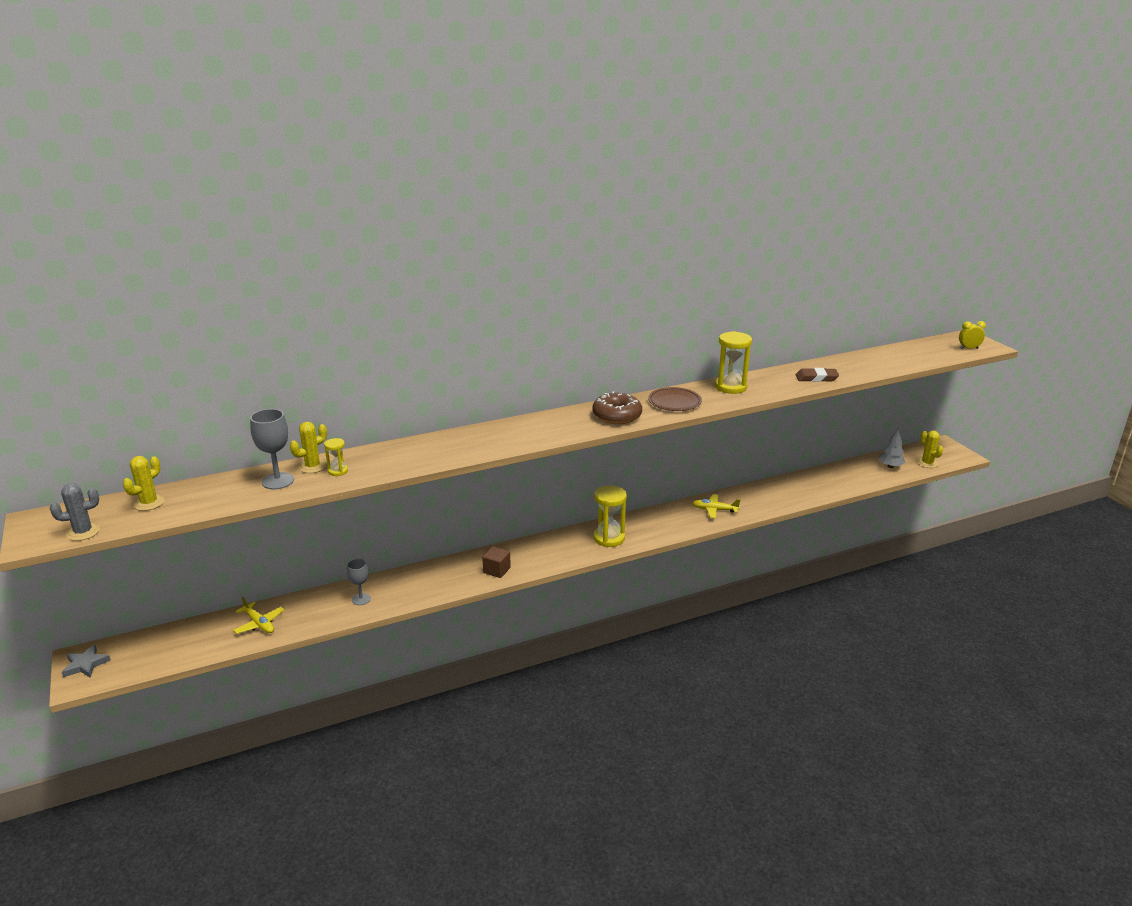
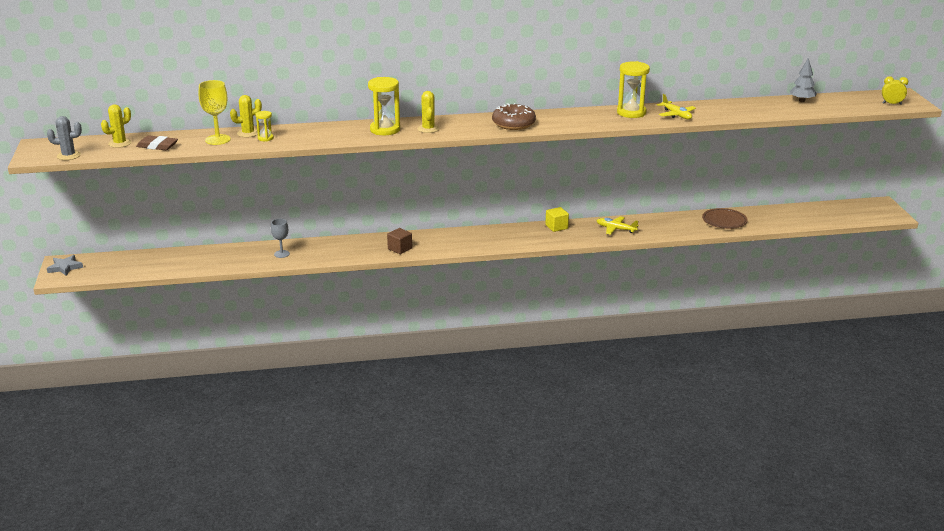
camera: 15 degrees right, 0 degrees up
(259, 624) = (198, 259): yellow plane -> yellow plane (676, 115)
(278, 481) = (218, 140): grey goblet -> yellow goblet
(609, 538) = (508, 238): yellow hourglass -> yellow hourglass (385, 130)
(652, 516) = (556, 227): none -> yellow cube
(674, 402) = (571, 119): brown plate -> brown plate (724, 221)
(816, 378) = (717, 113): brown eraser -> brown eraser (157, 146)
(890, 466) = (811, 215): grey tree -> grey tree (801, 101)
(927, 463) = (850, 217): yellow cactus -> yellow cactus (428, 129)

